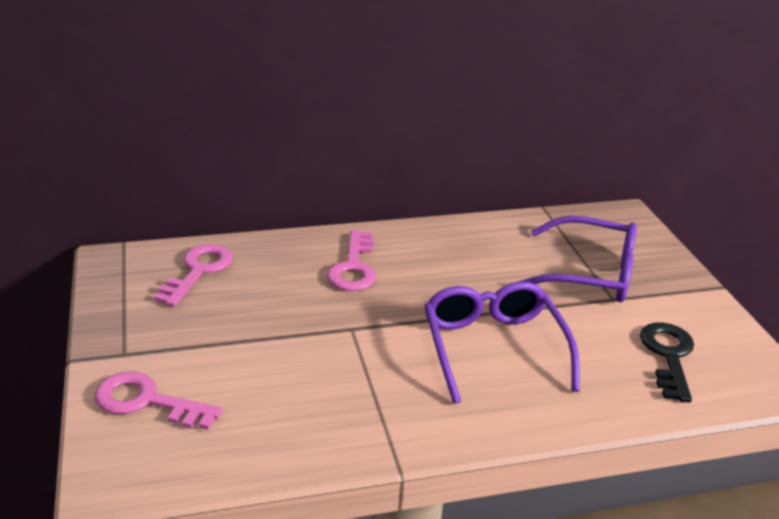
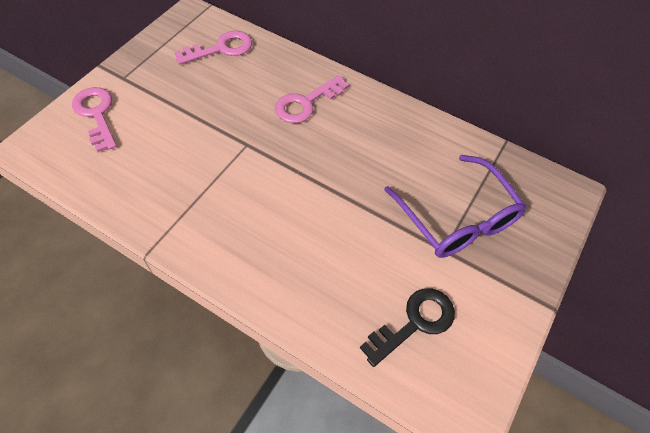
camera: 45 degrees right, 25 degrees up
(493, 348) = (307, 221): purple glasses -> none

